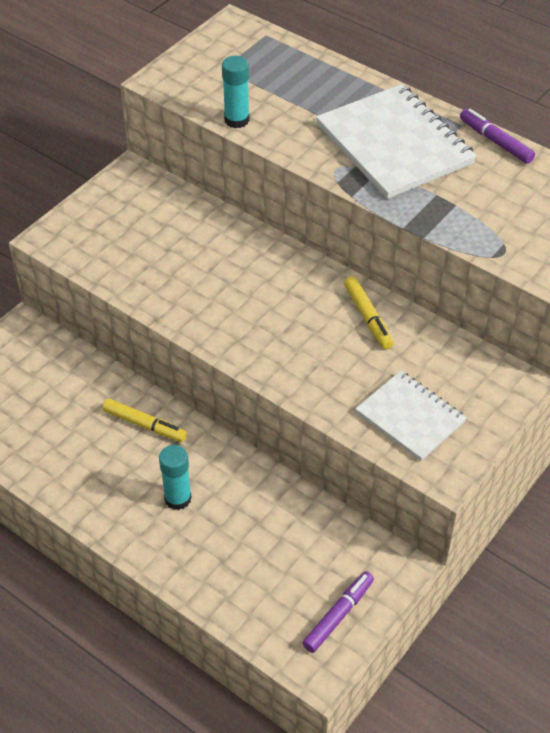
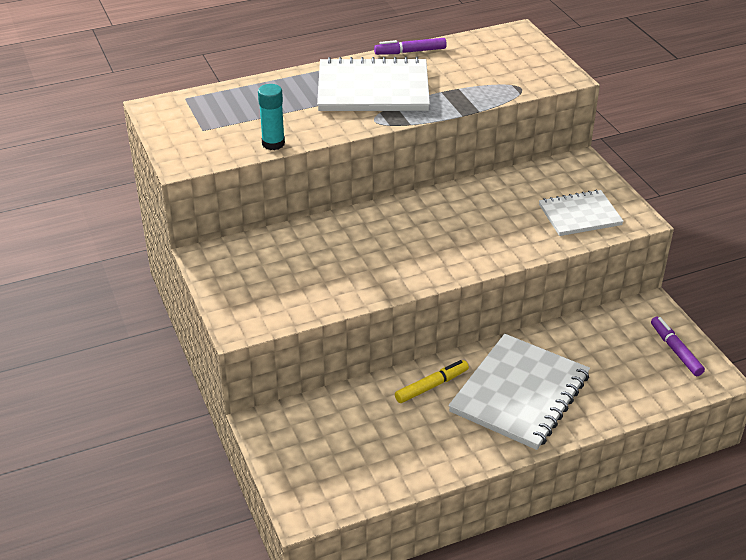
camera: 60 degrees left, 10 degrees down
(178, 498) = (520, 393): turquoise glue stick -> white notebook
(368, 317) = (472, 198): yellow marker -> none

